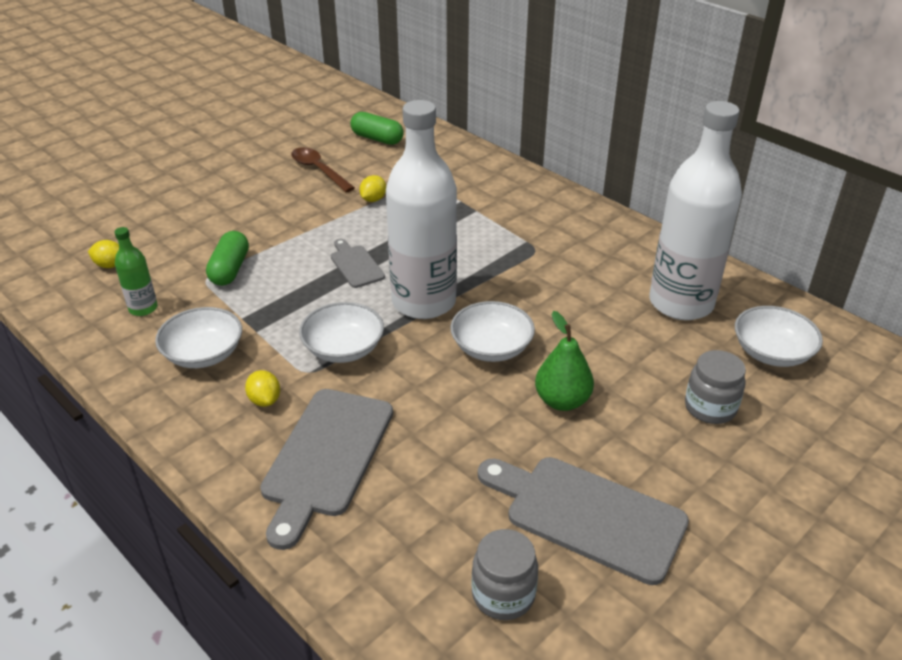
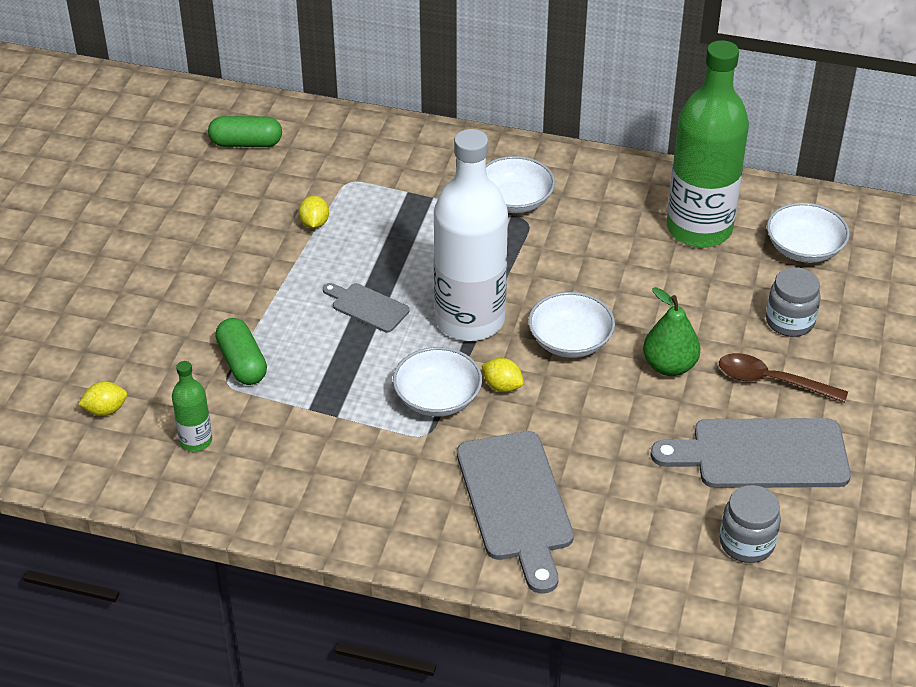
camera: 30 degrees left, 5 degrees up
(203, 354) = (308, 459): white bowl -> white bowl (514, 200)
(265, 400) = (412, 477): yellow lemon -> yellow lemon (502, 386)
(318, 170) = (219, 208): brown spoon -> brown spoon (771, 381)
(681, 303) = (699, 229): white bottle -> green bottle

